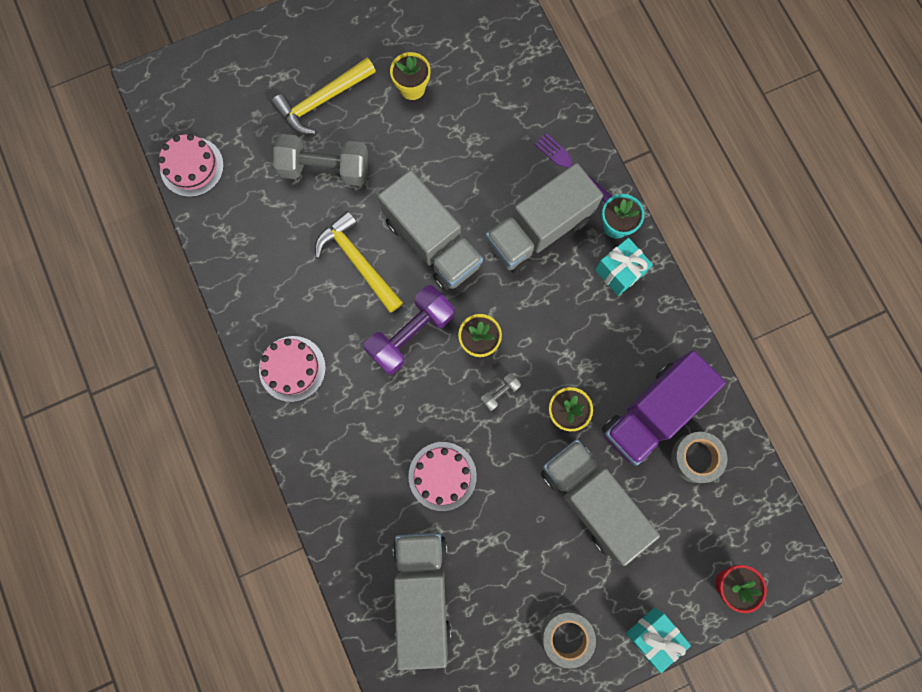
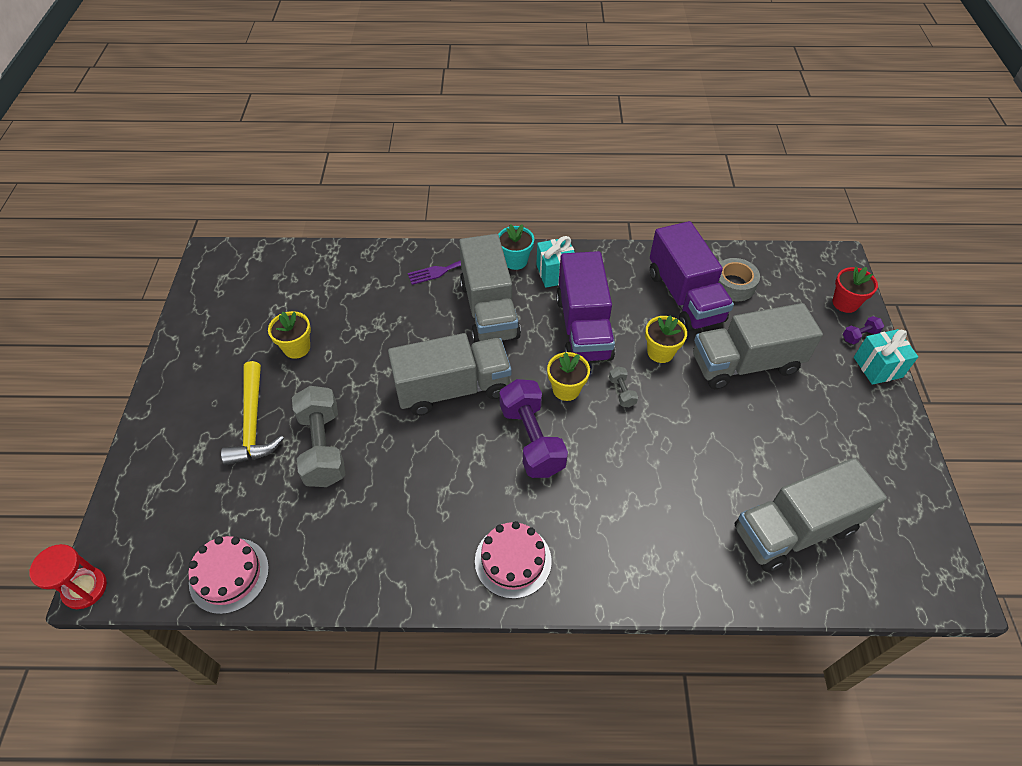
camera: 65 degrees left, 25 degrees down
(141, 77) = (85, 588): none -> red hourglass
(325, 169) = (323, 447): grey dumbbell -> grey dumbbell turned 45 degrees counterclockwise
(358, 261) = (434, 456): yellow hammer -> none
(422, 592) = (794, 529): grey truck -> grey truck turned 45 degrees counterclockwise
(442, 476) = (682, 467): pink cake -> none
(560, 327) = (583, 327): none -> purple truck
(566, 636) = (865, 428): grey tape -> none
(688, 608) = (859, 335): none -> purple dumbbell

